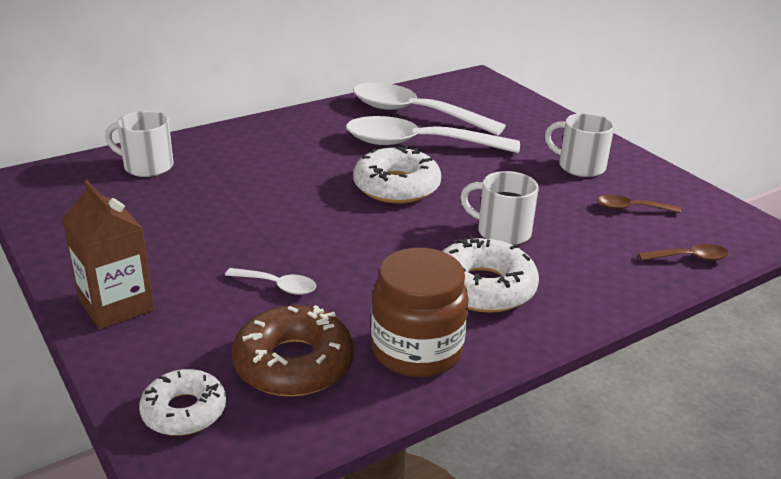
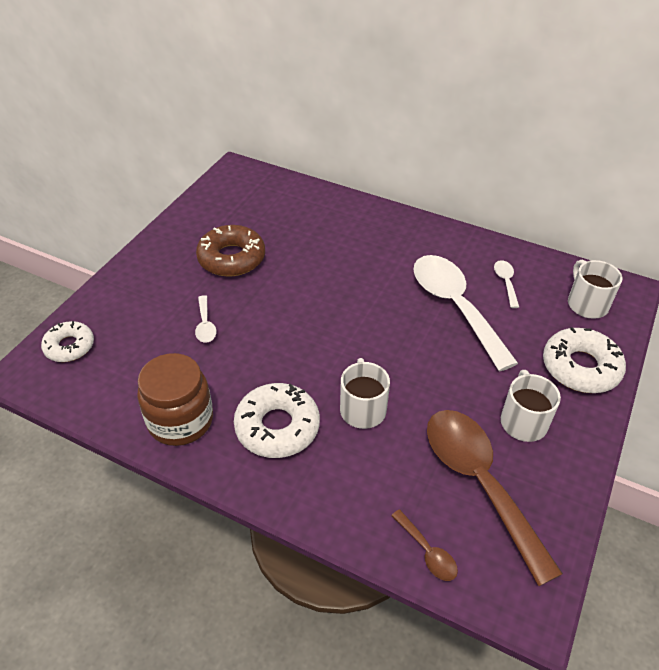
camera: 60 degrees right, 15 degrees up
(116, 305) = (142, 273): brown carton -> none
(147, 166) = (293, 202): white mug -> white mug (586, 304)
(294, 363) = (133, 369): brown donut -> brown donut (231, 258)
(396, 186) = (376, 323): white donut -> white donut (580, 367)
(415, 114) = (505, 282): white spoon -> white spoon, size x0.42
(631, 208) = (479, 483): brown spoon -> brown spoon, size x2.37

